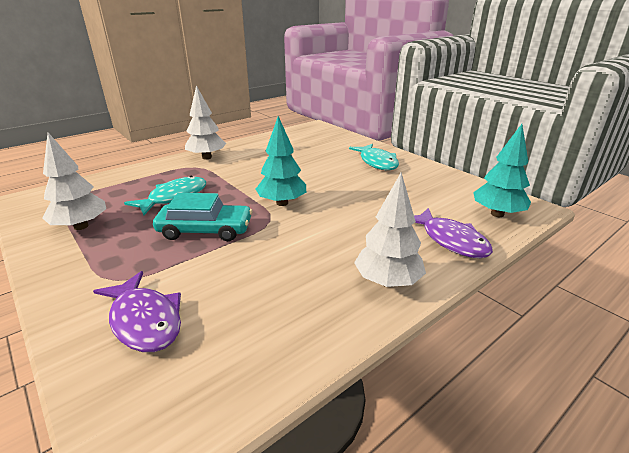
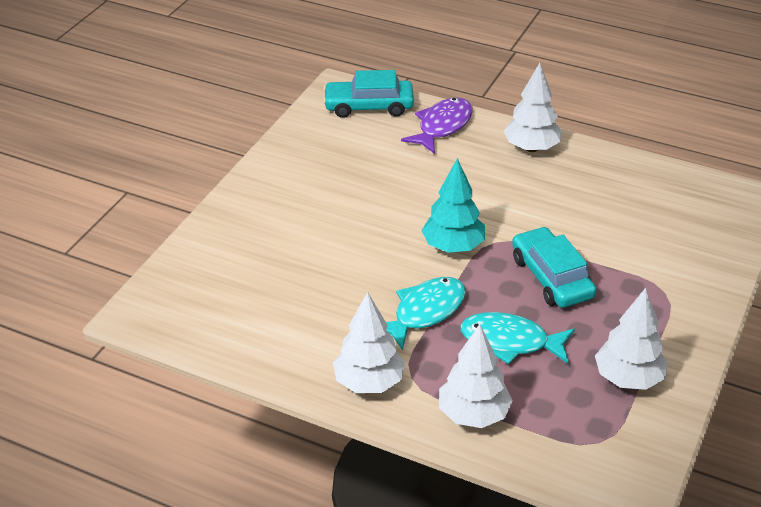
camera: 115 degrees left, 10 degrees up
(145, 320) = (681, 246): purple fish -> none
(146, 174) = (473, 415): none -> white tree
(377, 162) = (279, 205): turquoise fish -> turquoise fish (425, 312)
(497, 214) = (369, 106): turquoise tree -> turquoise car

